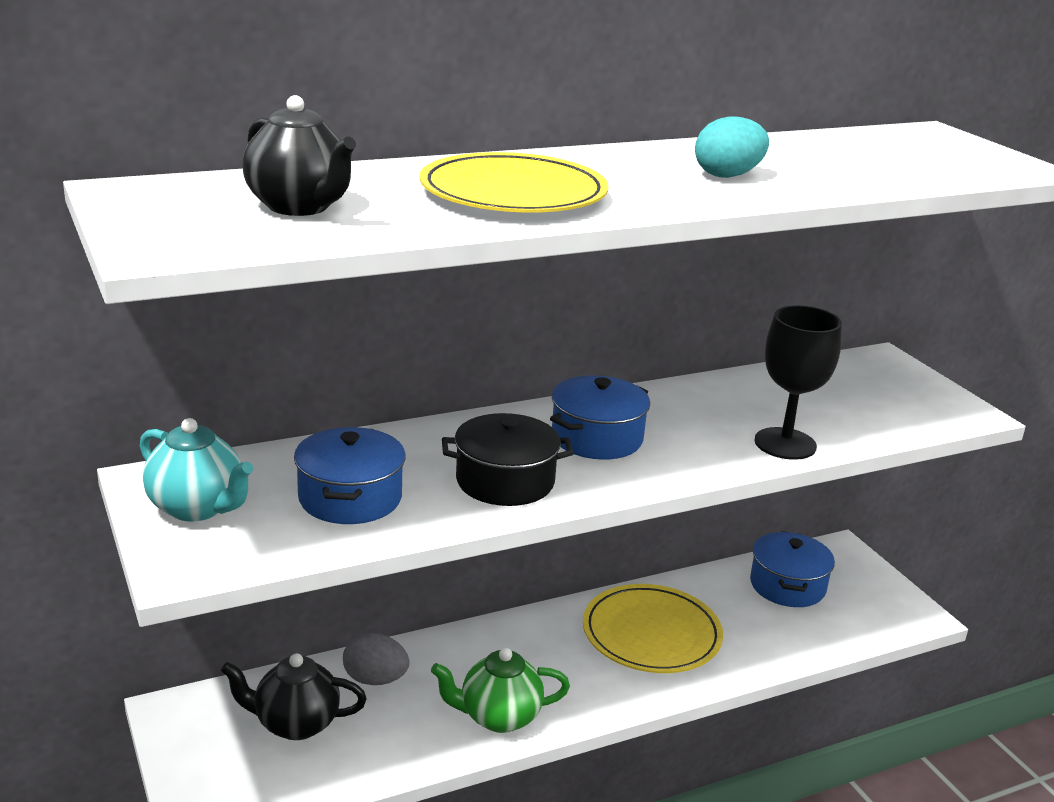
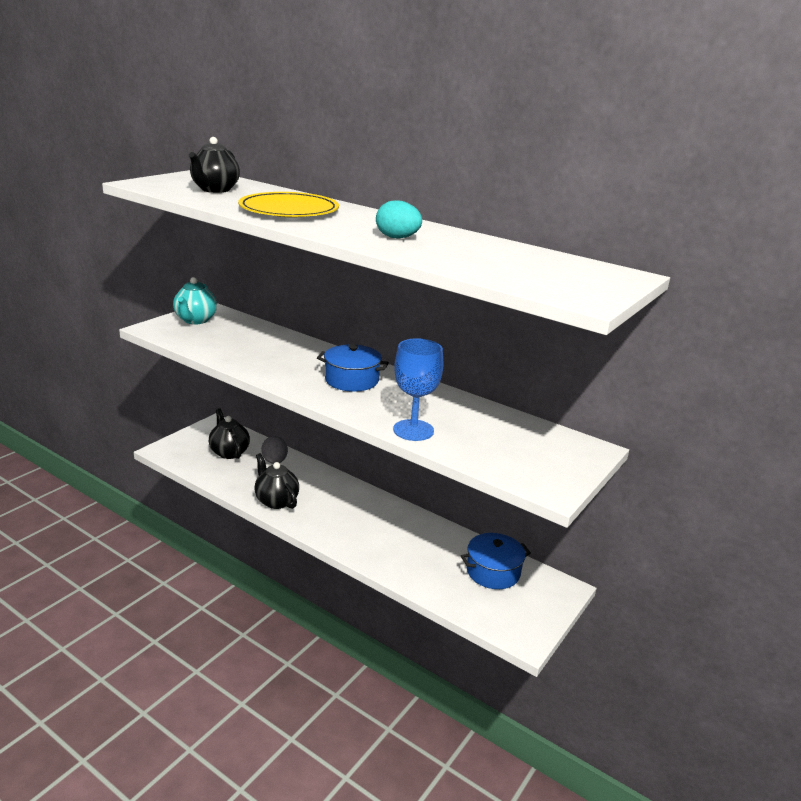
camera: 60 degrees right, 0 degrees up
(350, 498) = (231, 342): blue pot -> none
(498, 717) = (276, 501): green teapot -> black teapot
(505, 481) = (281, 368): black pot -> none
(651, 634) = (388, 531): yellow plate -> none
(785, 444) = (413, 430): black goblet -> blue goblet

